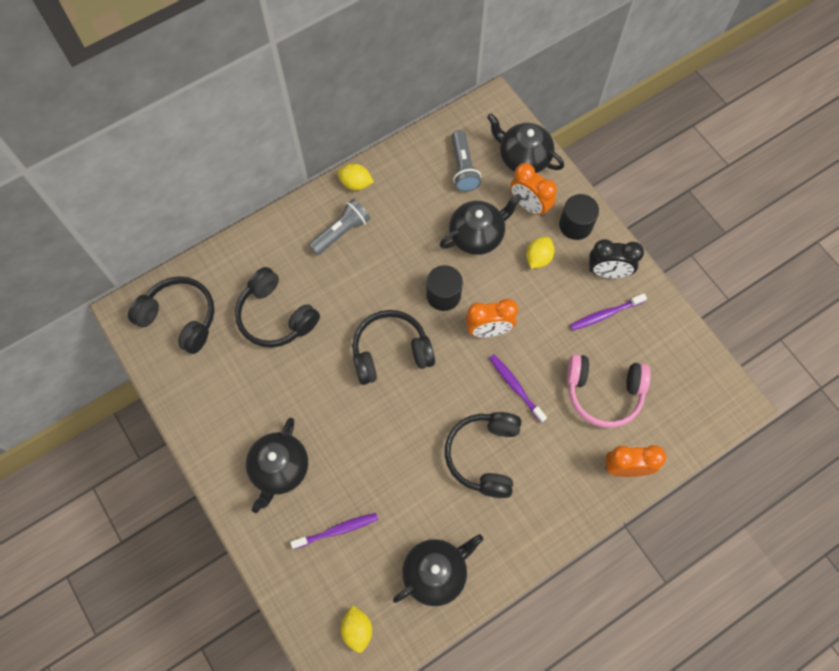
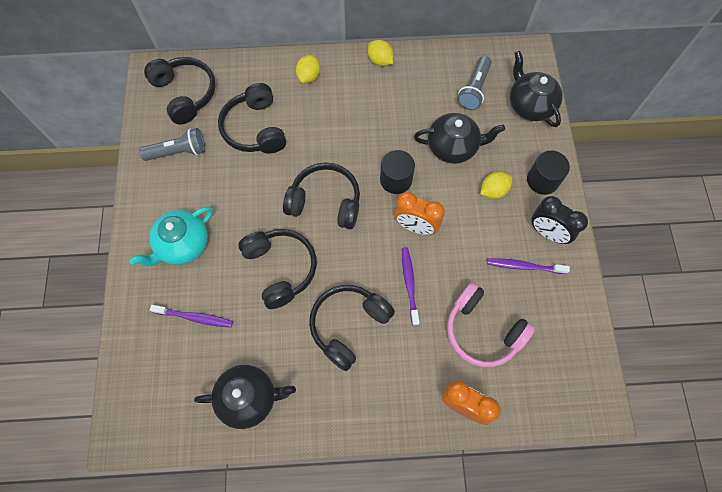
camera: 30 degrees right, 0 degrees up
(279, 469) = (183, 245): black teapot -> turquoise teapot
(341, 232) = (345, 91): grey flashlight -> grey flashlight (178, 152)
(357, 629) = (159, 406): yellow lemon -> yellow lemon (309, 76)
(389, 439) = (280, 268): none -> black headphones
(529, 205) = (511, 145): orange clock -> none

